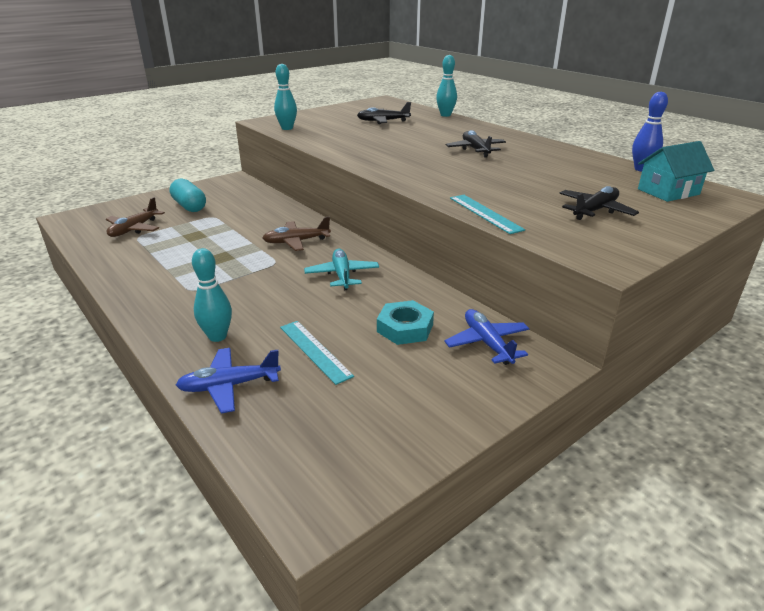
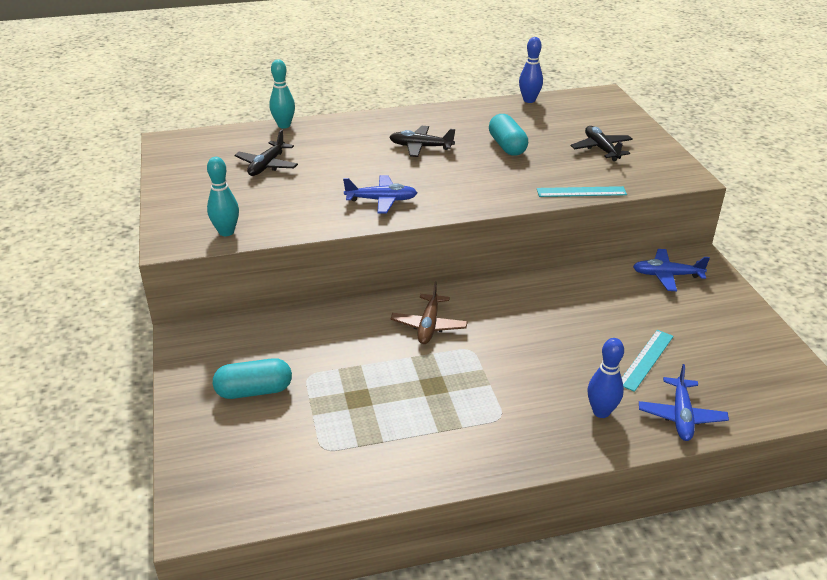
camera: 65 degrees left, 5 degrees up
(134, 229) = (295, 450): brown plane -> none
(217, 336) = (601, 412): turquoise bowling pin -> blue bowling pin
(314, 351) = (646, 360): turquoise ruler -> turquoise ruler turned 45 degrees counterclockwise
(342, 275) = (522, 314): turquoise plane -> none
(373, 153) = (382, 200): none -> blue plane
(405, 328) = (630, 305): turquoise nut -> none
(528, 174) = (507, 146): none -> turquoise capsule
(668, 192) = (582, 110): turquoise house -> none

